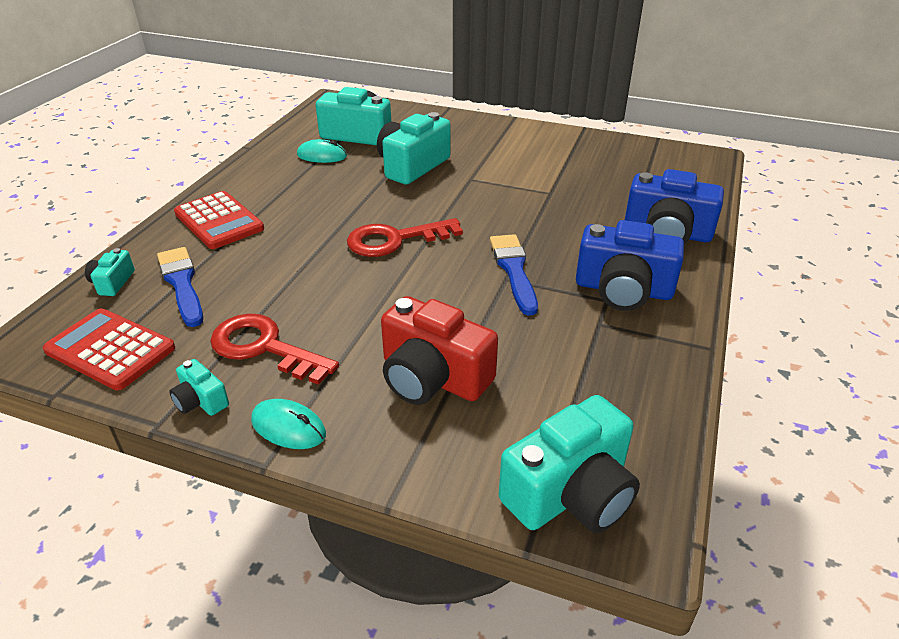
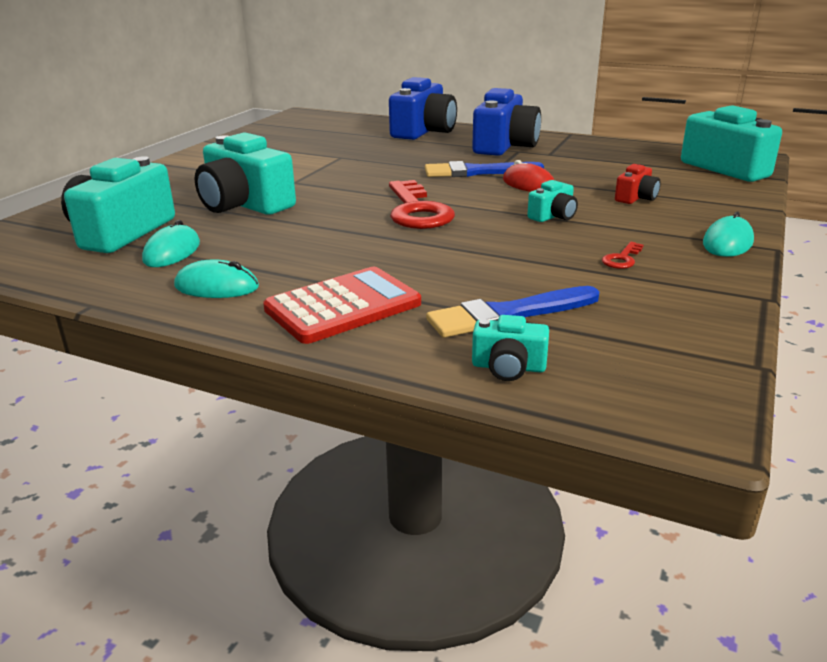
camera: 85 degrees left, 10 degrees down
(110, 349) = (661, 343): red calculator -> none
(201, 401) = (718, 281): turquoise camera -> turquoise camera (553, 216)
(262, 177) = (216, 287): none -> turquoise mouse
(264, 347) = (622, 259): red key -> red key, size x0.43
(433, 377) = (636, 198): red camera -> red camera, size x0.48
(475, 303) = (528, 184): none -> red mouse

